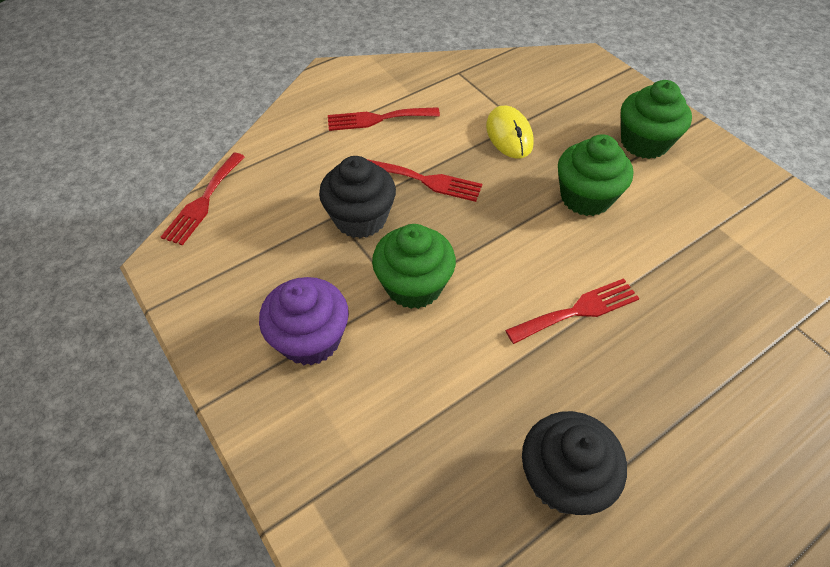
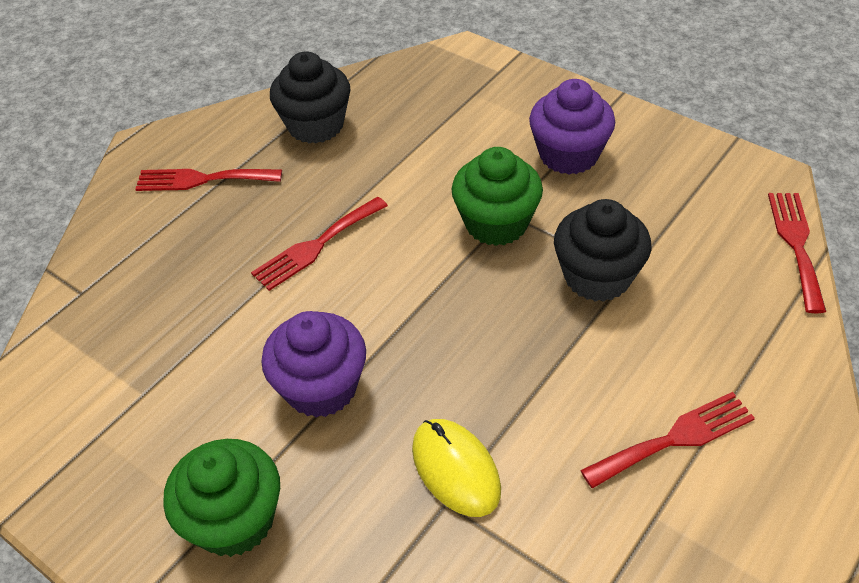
camera: 165 degrees right, 5 degrees down
(427, 181) = (543, 351): red fork -> red fork (202, 179)
(585, 197) = (321, 387): green cupcake -> purple cupcake

